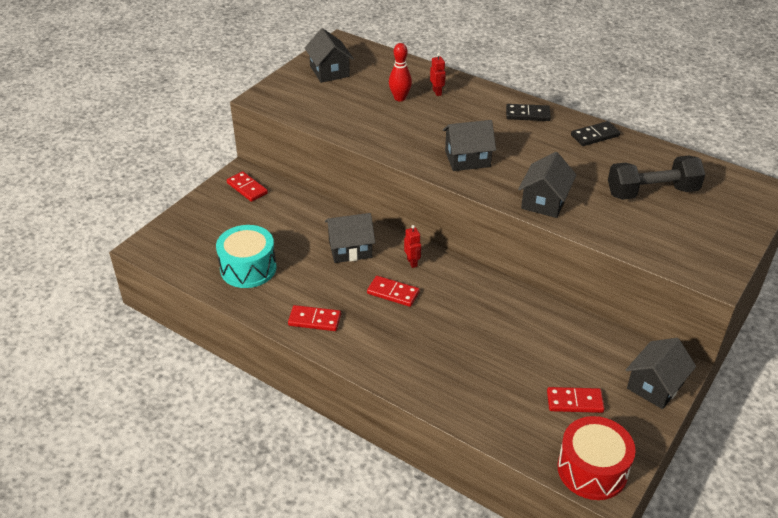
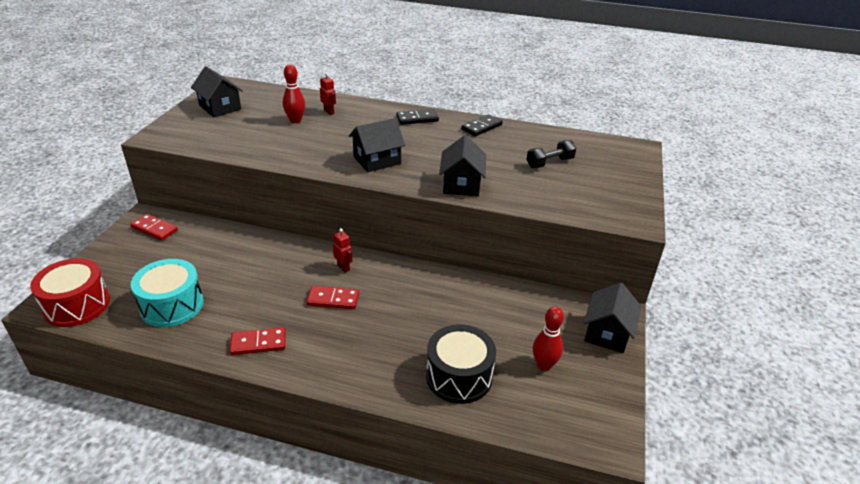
camera: 20 degrees left, 5 degrees down
(350, 249) = (277, 267): black house -> none
(487, 392) = (459, 376): none -> black drum
(574, 401) = (544, 365): red domino -> red bowling pin
(592, 469) = (588, 429): red drum -> red drum (77, 305)
(652, 192) = (549, 163): black dumbbell -> black dumbbell, size x0.61

